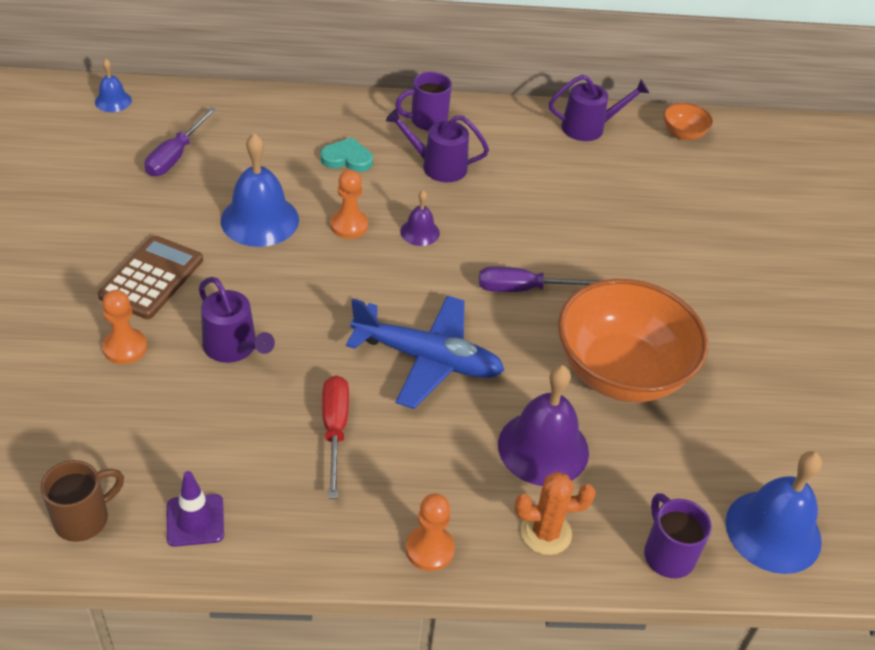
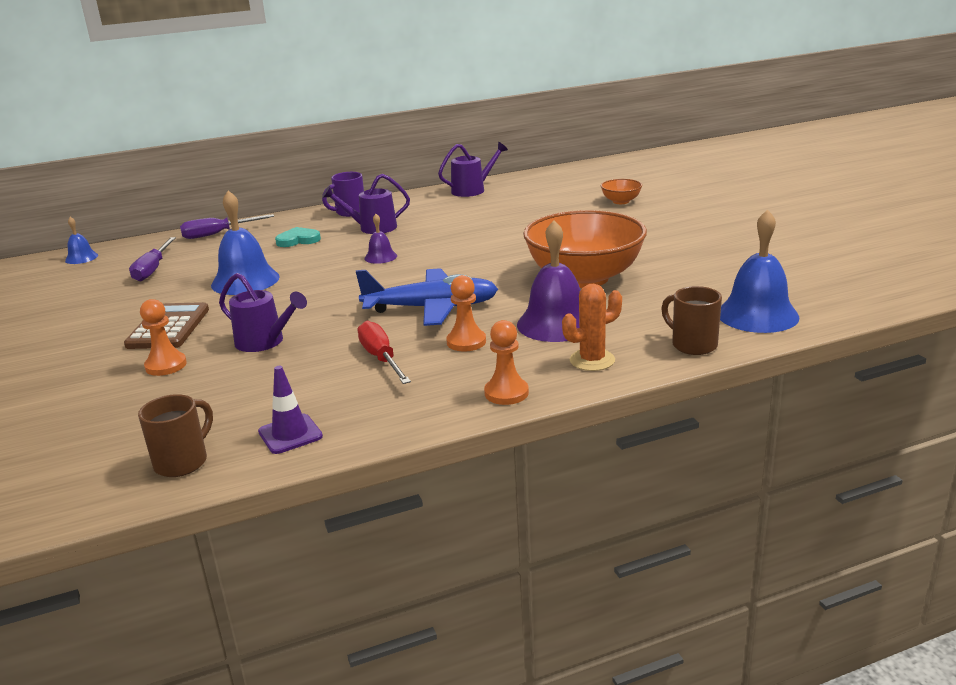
camera: 15 degrees left, 20 degrees down
(349, 225) = (321, 267): orange pawn -> orange pawn (466, 342)
(524, 289) = (481, 261): purple screwdriver -> purple screwdriver (217, 234)
(667, 554) = (692, 345): purple mug -> brown mug
(683, 134) = (541, 179): orange bowl -> orange bowl (621, 201)

